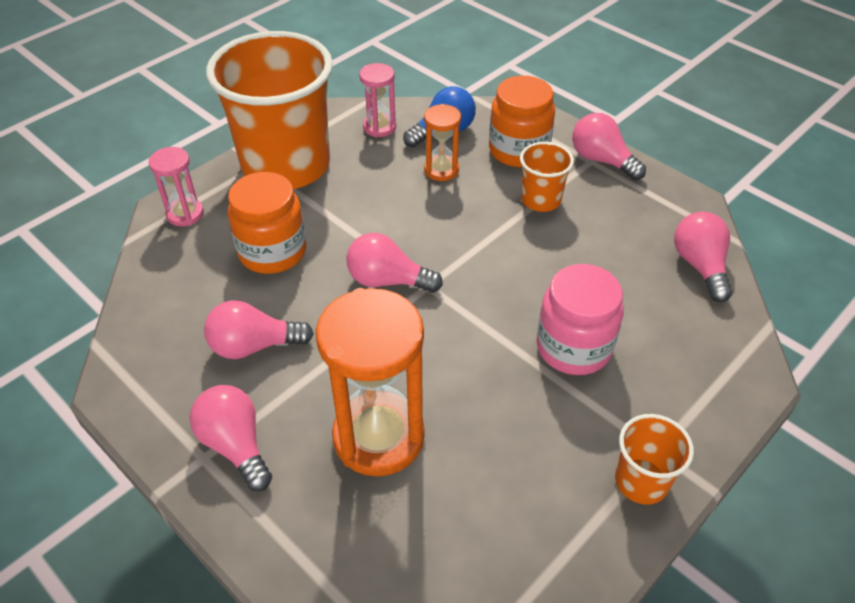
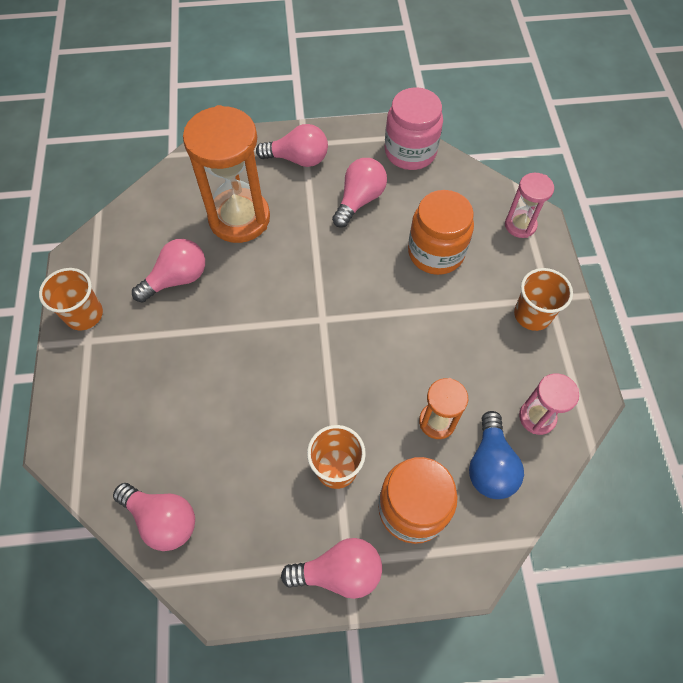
camera: 130 degrees right, 15 degrees up
(286, 165) = (532, 315): orange cup -> orange cup, size x0.44
(388, 280) = (348, 299): pink light bulb -> pink light bulb (177, 279)
(573, 347) = (191, 360): pink jar -> pink jar (410, 152)

